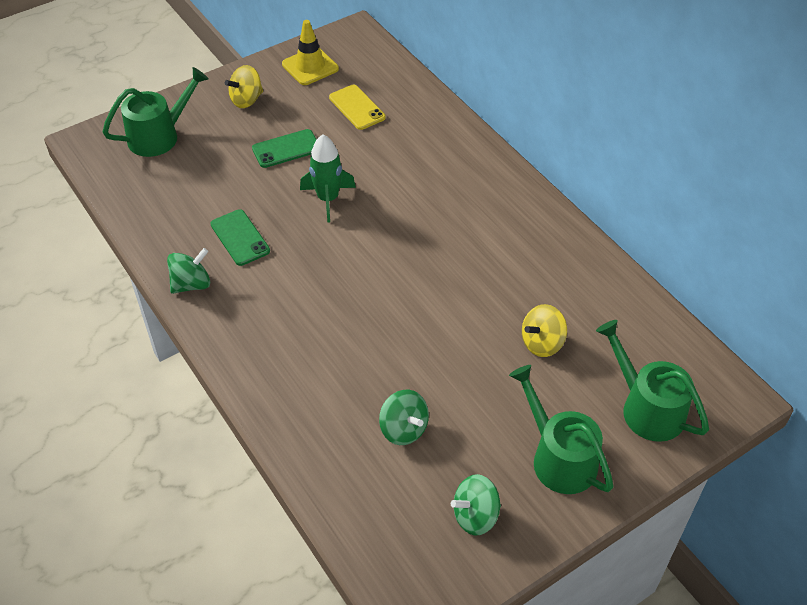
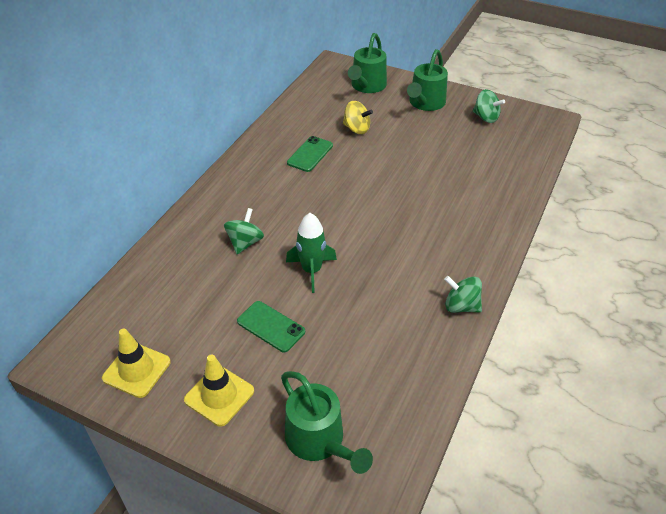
camera: 120 degrees left, 5 degrees down
(159, 136) = (319, 440): green watering can -> green watering can turned 150 degrees counterclockwise
(240, 238) = (393, 302): green phone -> green phone (310, 154)
(246, 100) = (219, 395): yellow spinning top -> yellow traffic cone
(357, 107) = (184, 304): yellow phone -> none
(403, 429) = (465, 157): green spinning top -> green spinning top (245, 243)

